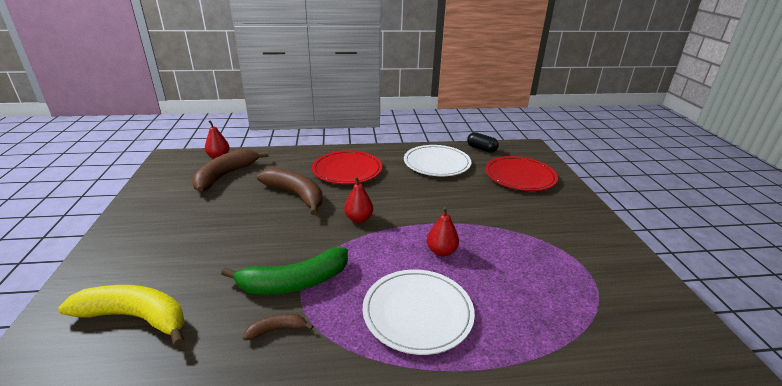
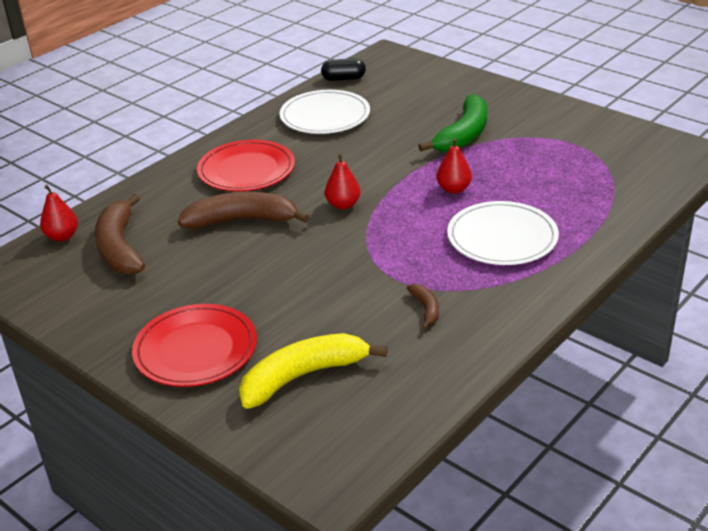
camera: 40 degrees left, 5 degrees up
(277, 329) = (426, 309): brown banana -> brown banana turned 135 degrees clockwise
(294, 282) = (381, 278): green banana -> green banana (463, 135)
(520, 176) = (420, 90): red plate -> red plate (195, 349)

